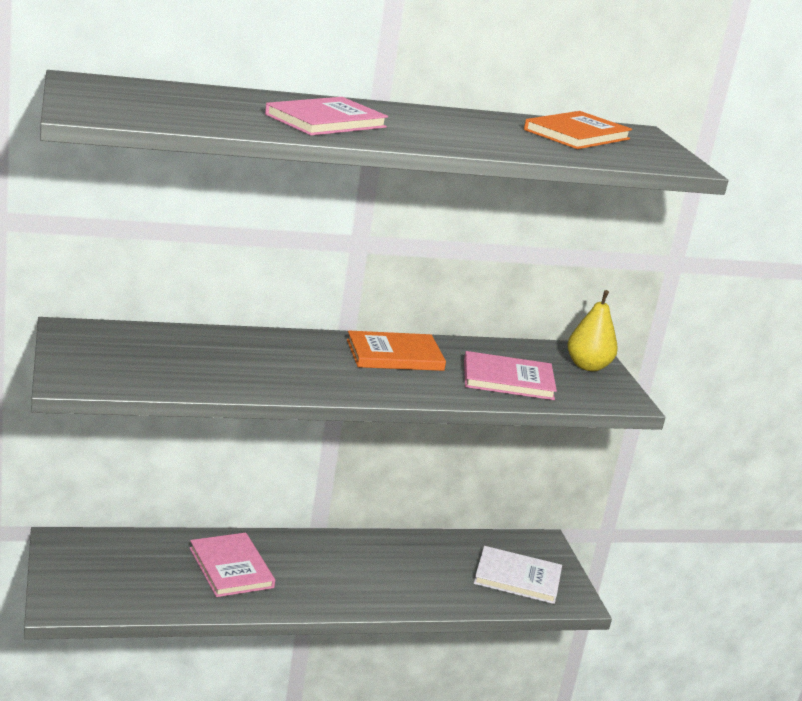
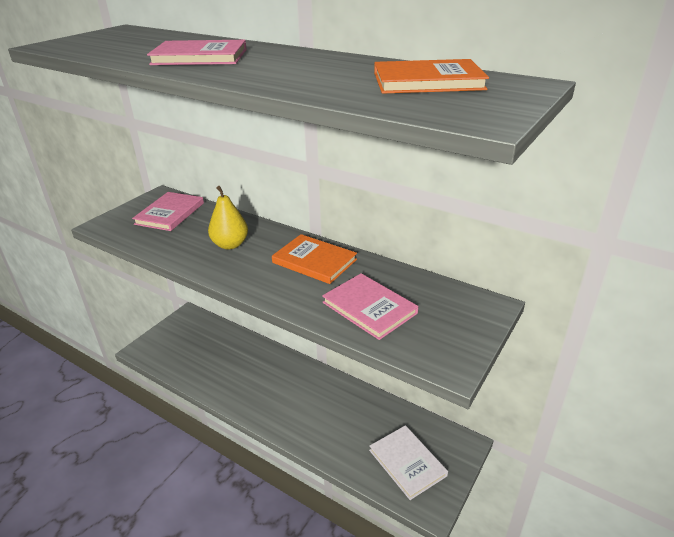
camera: 50 degrees right, 10 degrees up
(231, 568) = (241, 366): pink book -> pink book (170, 213)
(587, 366) = (466, 319): yellow pear -> yellow pear (230, 244)

